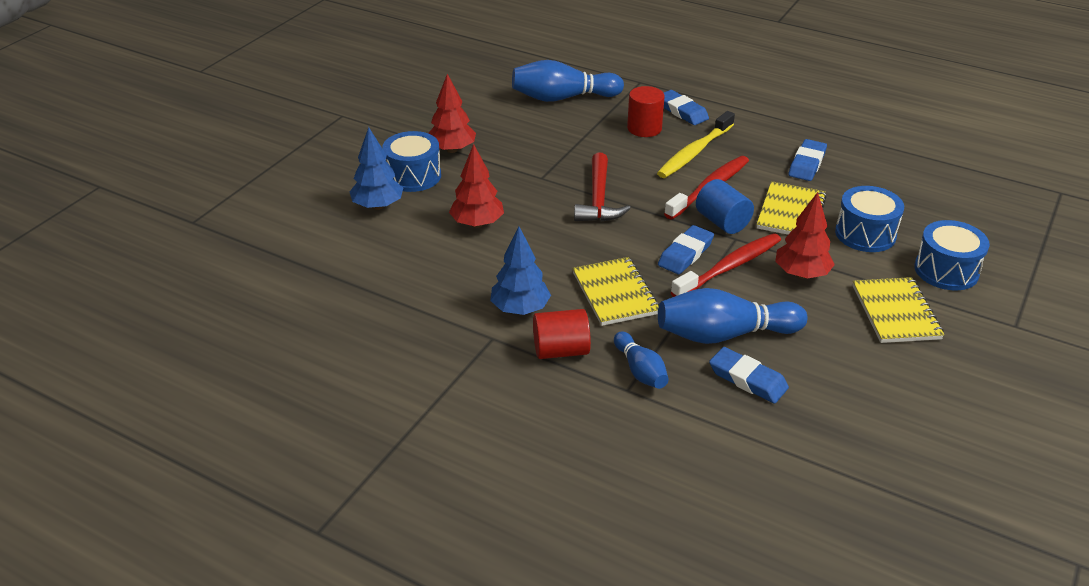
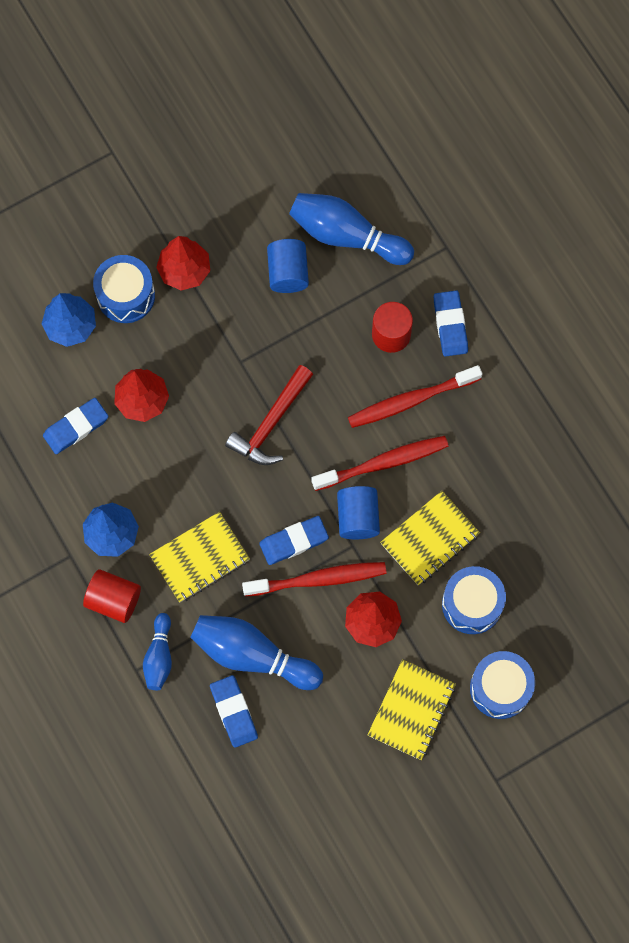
camera: 30 degrees right, 35 degrees up
(536, 126) = (288, 273): none -> blue cylinder
(615, 293) = (200, 558): yellow notebook -> yellow notebook turned 45 degrees clockwise
(694, 152) = (411, 400): yellow toothbrush -> red toothbrush
(807, 164) = (504, 477): blue eraser -> blue eraser (76, 427)

